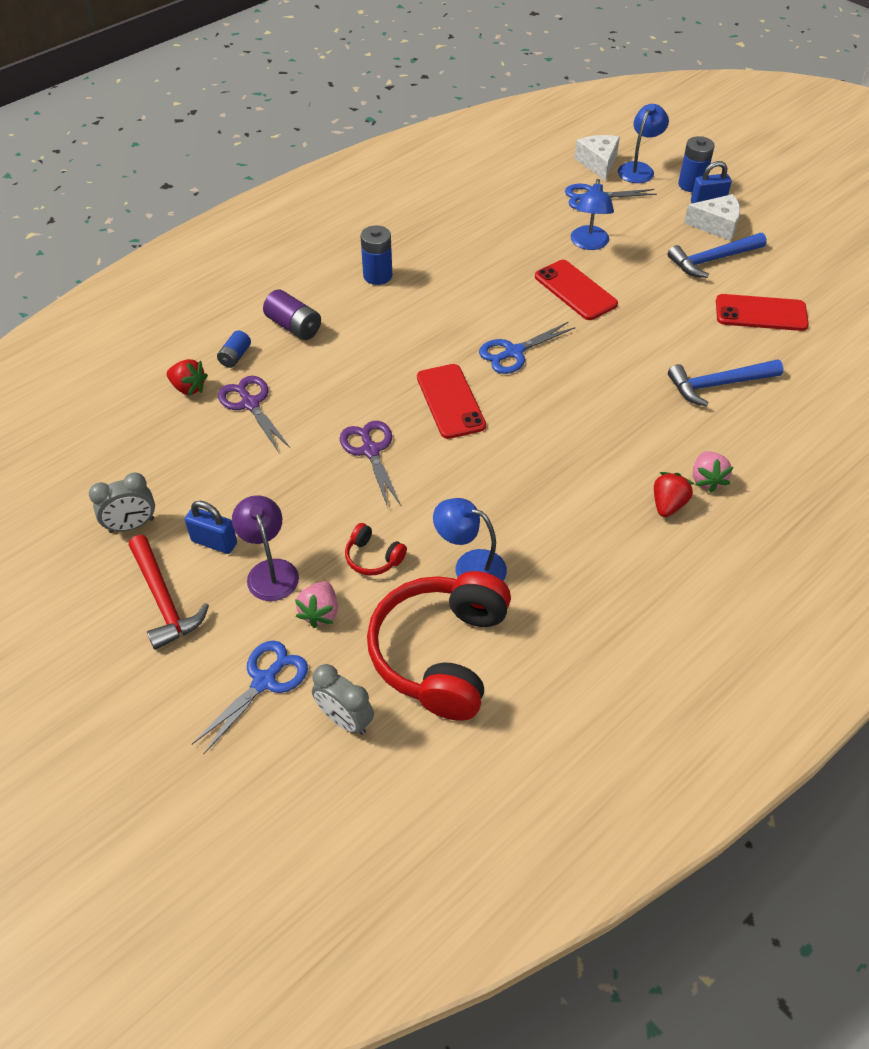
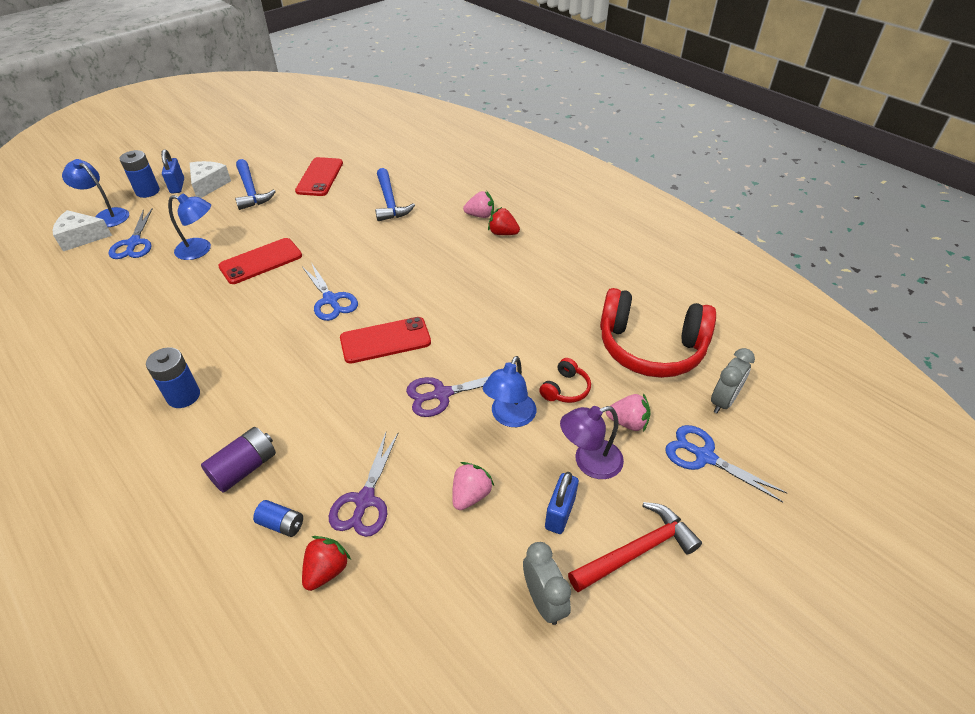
camera: 90 degrees left, 5 degrees down
(245, 475) = (470, 495): none -> pink strawberry
(250, 404) = (365, 500): purple scissors -> purple scissors turned 45 degrees counterclockwise
(470, 566) = (567, 331): blue lamp -> blue lamp (509, 417)

